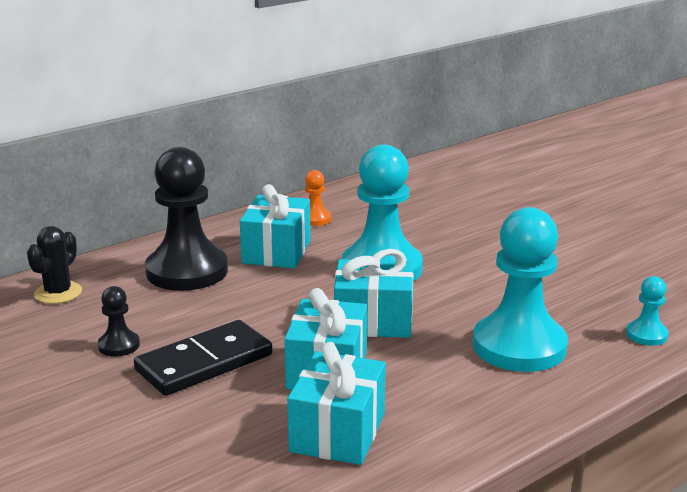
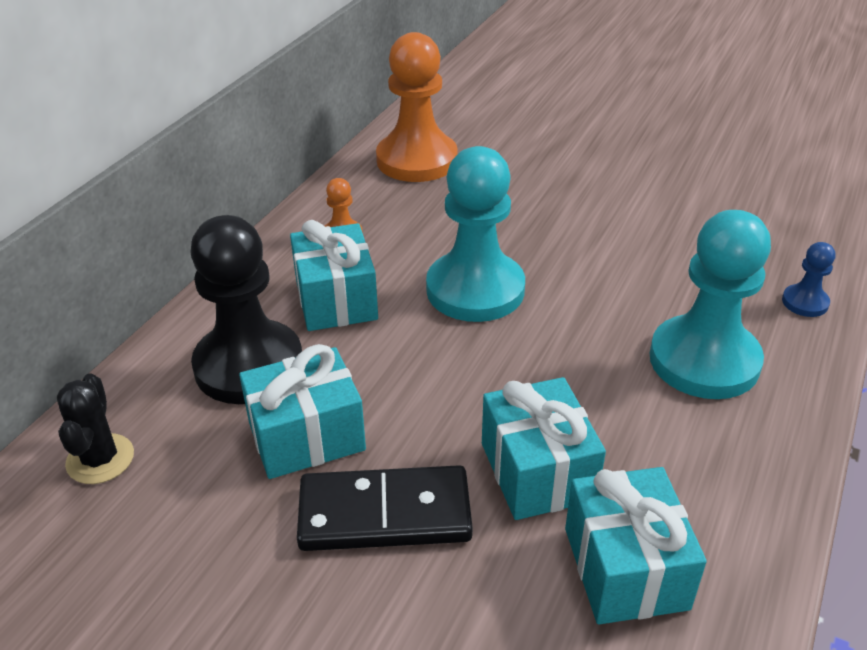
camera: 25 degrees left, 15 degrees up
(119, 345) = (253, 524): black pawn -> none
(204, 362) = (385, 513): black domino -> black domino turned 60 degrees clockwise
(373, 321) = (528, 374): turquoise gift -> turquoise gift (306, 436)
(412, 188) = (417, 160): none -> orange pawn
(646, 335) = (805, 302): turquoise pawn -> blue pawn

